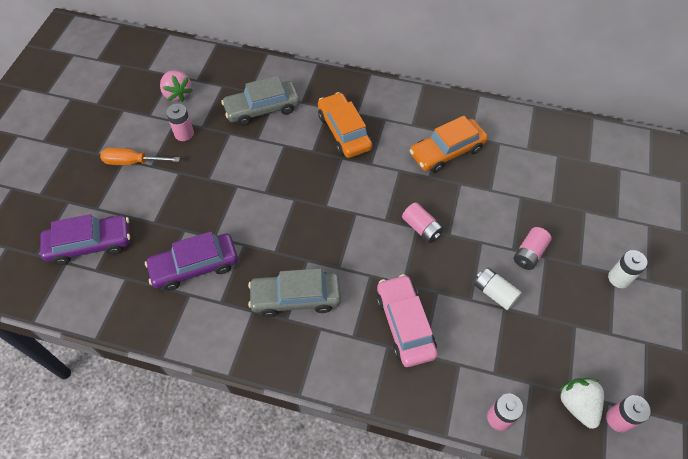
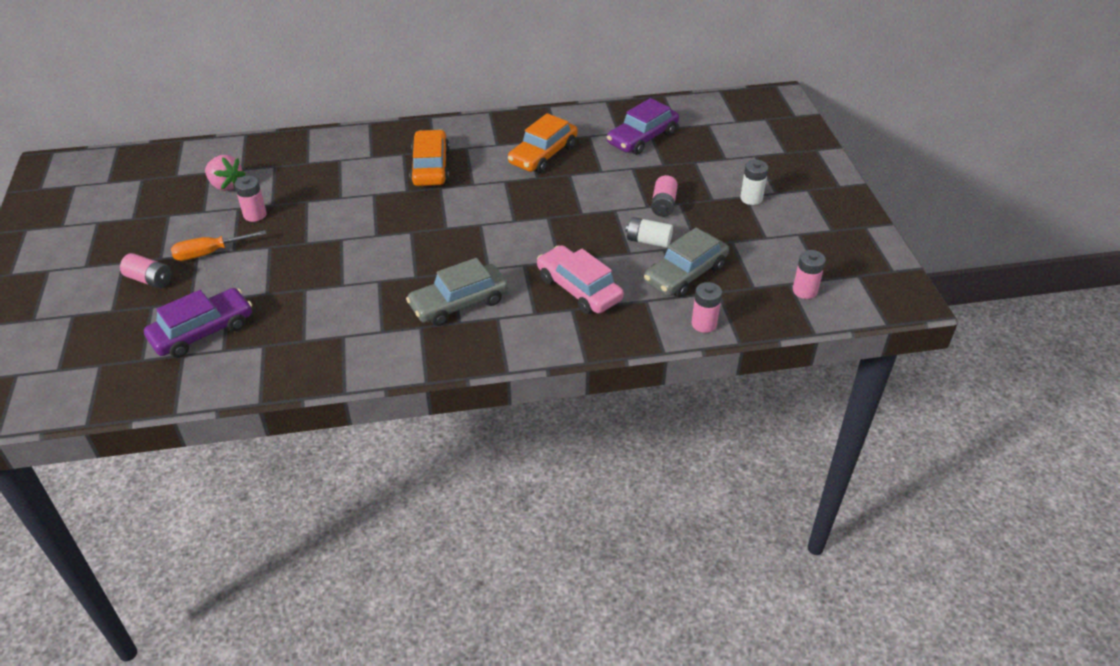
camera: 25 degrees left, 15 degrees down
(195, 266) = (335, 313): purple car -> purple car (642, 138)
(262, 109) = (331, 172): grey car -> grey car (685, 274)
(344, 131) = (430, 167): orange car -> orange car turned 45 degrees clockwise
(421, 228) = (552, 216): pink battery -> pink battery (149, 280)
(577, 405) = (765, 293): white strawberry -> none

